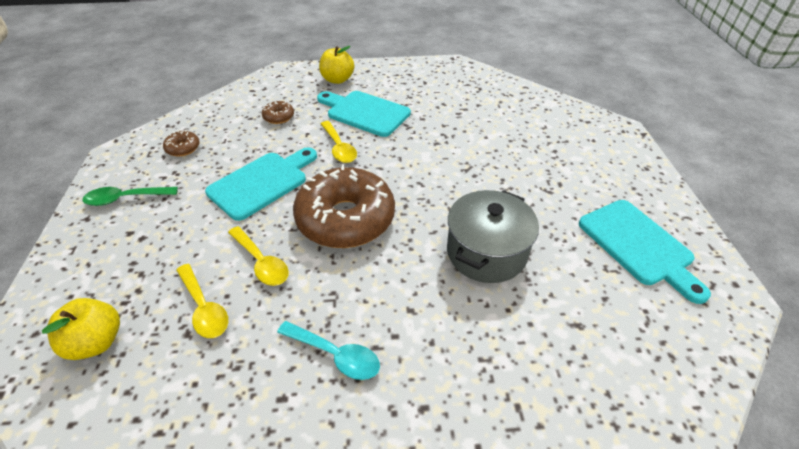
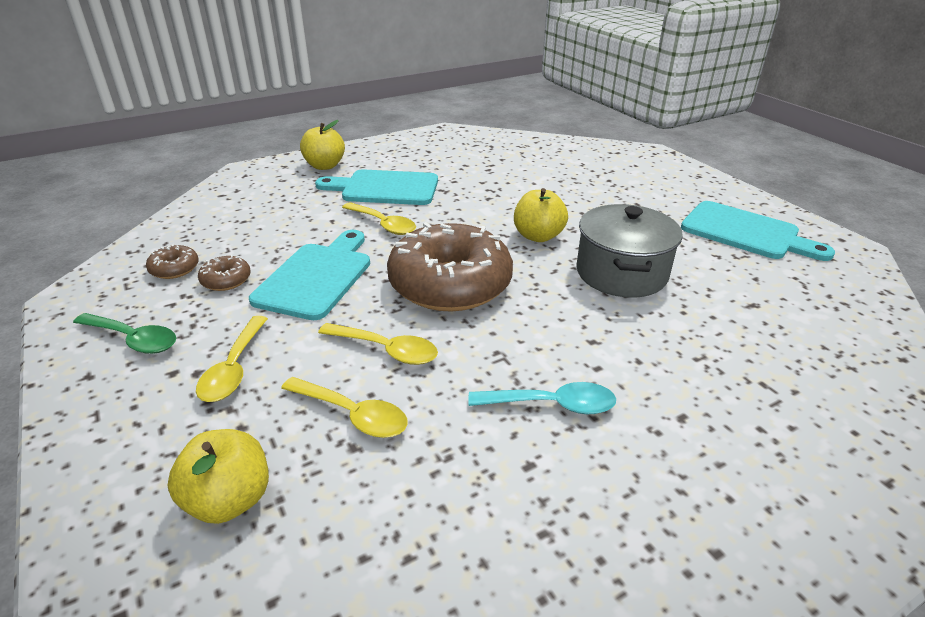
camera: 25 degrees left, 10 degrees down
(125, 199) = (133, 339): green spoon -> green spoon turned 120 degrees counterclockwise
(163, 243) = (234, 368): none -> yellow spoon
(278, 117) = (281, 212): brown donut -> brown donut (226, 280)
(446, 193) = (538, 236): none -> yellow apple

